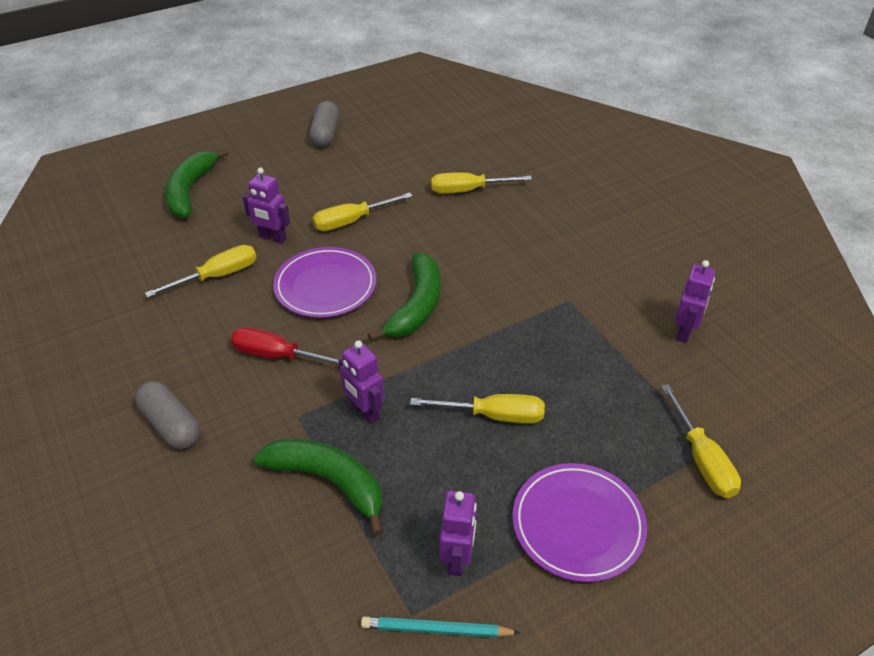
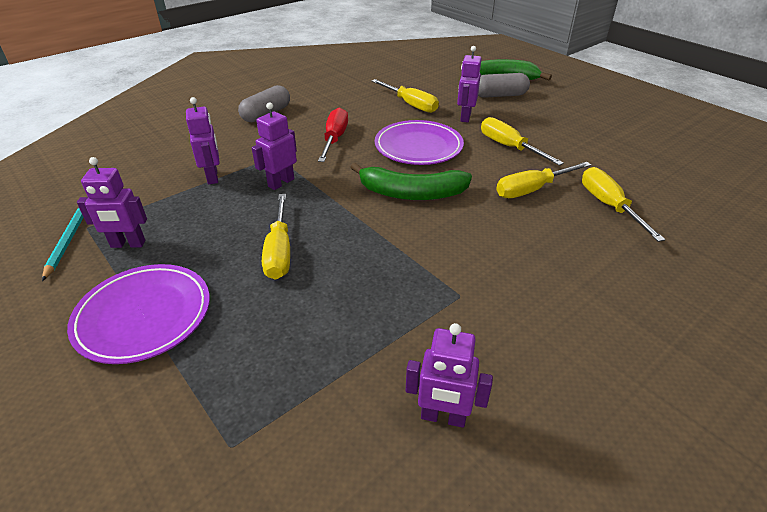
camera: 80 degrees right, 5 degrees down
(325, 134) = (626, 118): grey capsule -> grey capsule (500, 95)
(329, 481) = (213, 177): green banana -> purple robot
(702, 459) = (214, 430): yellow screwdriver -> yellow screwdriver (532, 190)

